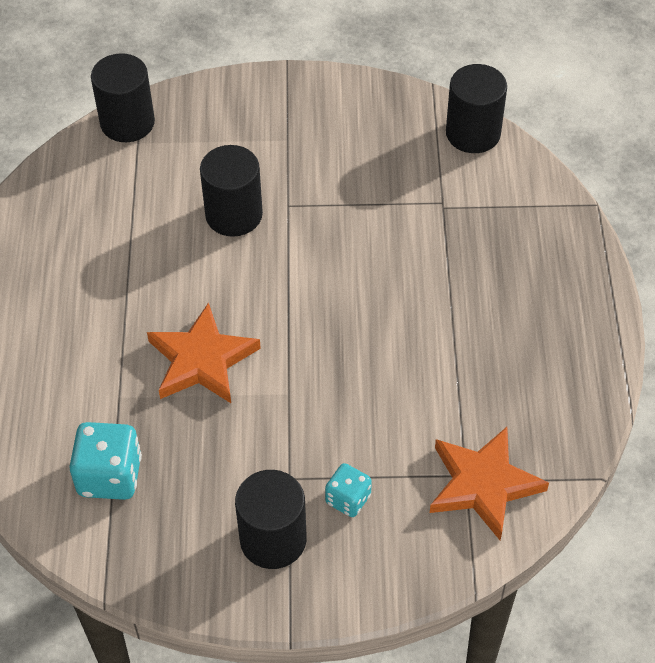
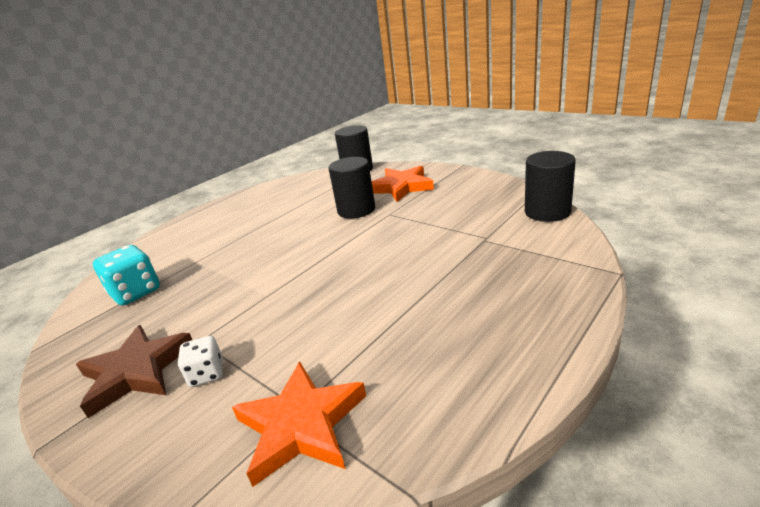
camera: 45 degrees right, 25 degrees down
(202, 360) = (252, 261): orange star -> orange star (401, 187)
(273, 539) = (137, 371): black cylinder -> brown star
(348, 499) = (207, 374): turquoise dice -> white dice

